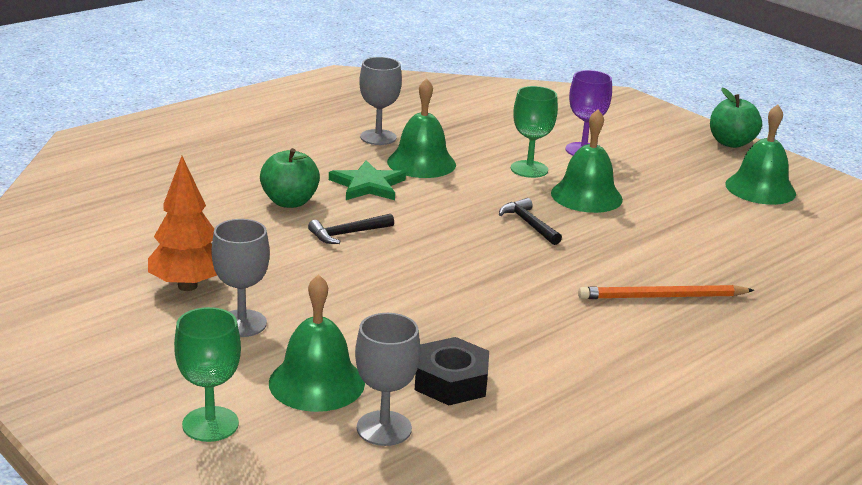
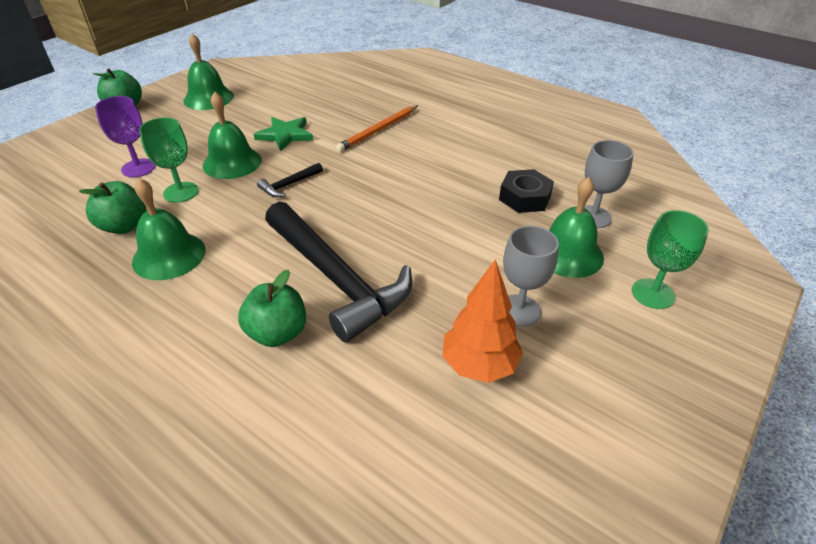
camera: 100 degrees left, 15 degrees up
(347, 234) = (337, 278): black hammer -> black hammer, size x2.44
(368, 185) = (227, 283): green star -> green star (285, 135)
(378, 137) = (97, 296): grey goblet -> none
(476, 145) = (124, 226): none -> green apple
(662, 297) = (378, 130): orange pencil -> orange pencil turned 60 degrees clockwise

